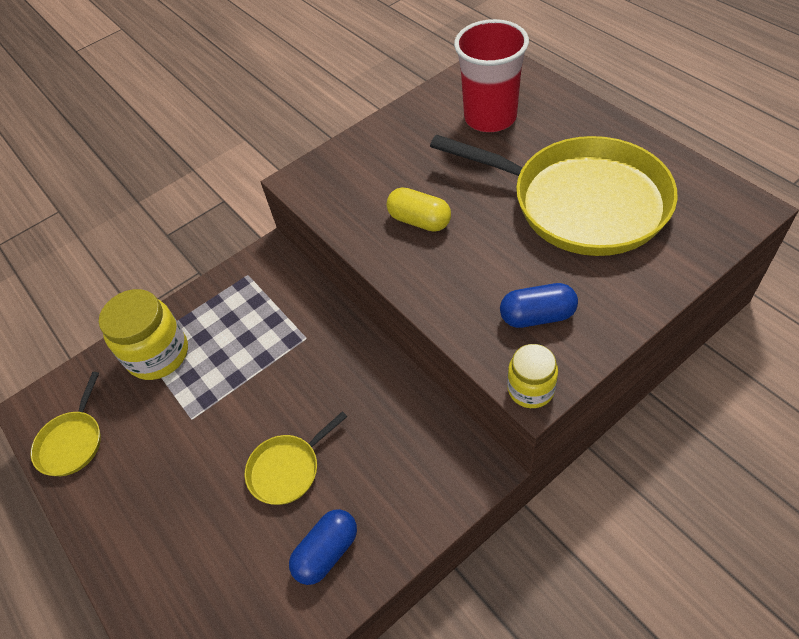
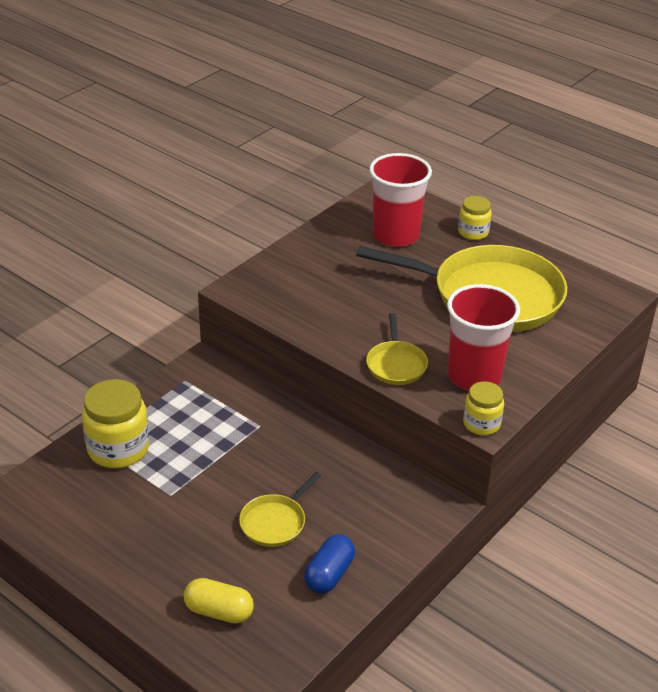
camera: 20 degrees left, 15 degrees down
(72, 442) = (58, 523): yellow pan -> yellow pan (396, 365)
(419, 221) = (356, 315): yellow capsule -> yellow capsule (219, 611)
(537, 316) = (474, 376): blue capsule -> red cup
(579, 116) = (473, 232): none -> yellow jar

